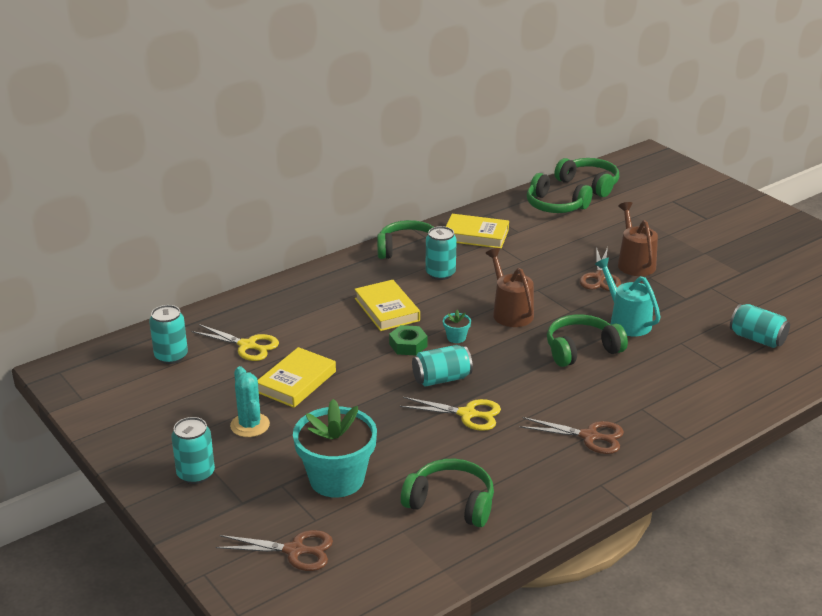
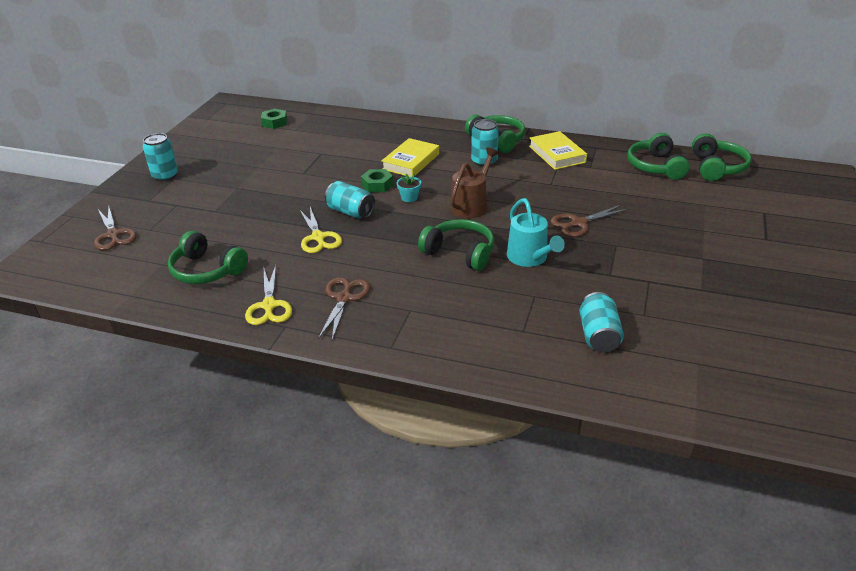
camera: 55 degrees right, 5 degrees up
(171, 356) = (274, 122): turquoise can -> green nut
(247, 345) = (311, 137): yellow scissors -> yellow scissors (269, 305)
(250, 425) = (228, 171): turquoise cactus -> none
(296, 382) = (290, 167): yellow book -> none
(337, 479) = (198, 220): turquoise flower pot -> none
(451, 503) = (207, 270): green headphones -> green headphones turned 135 degrees clockwise
(589, 436) = (344, 298): brown scissors -> brown scissors turned 150 degrees counterclockwise
(626, 321) = (530, 258): turquoise watering can -> turquoise watering can turned 135 degrees clockwise
(634, 263) = (627, 230): brown watering can -> none

